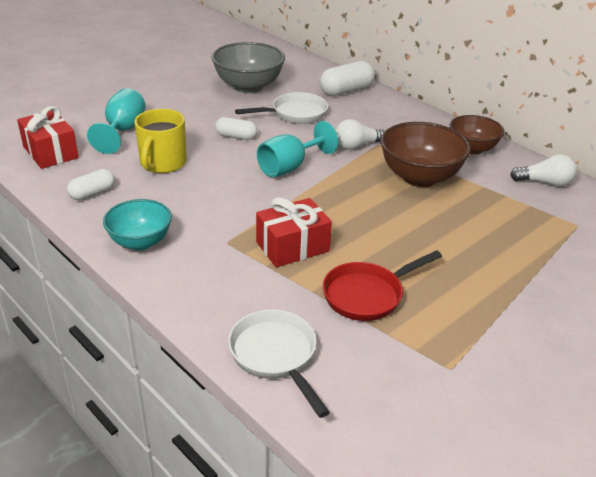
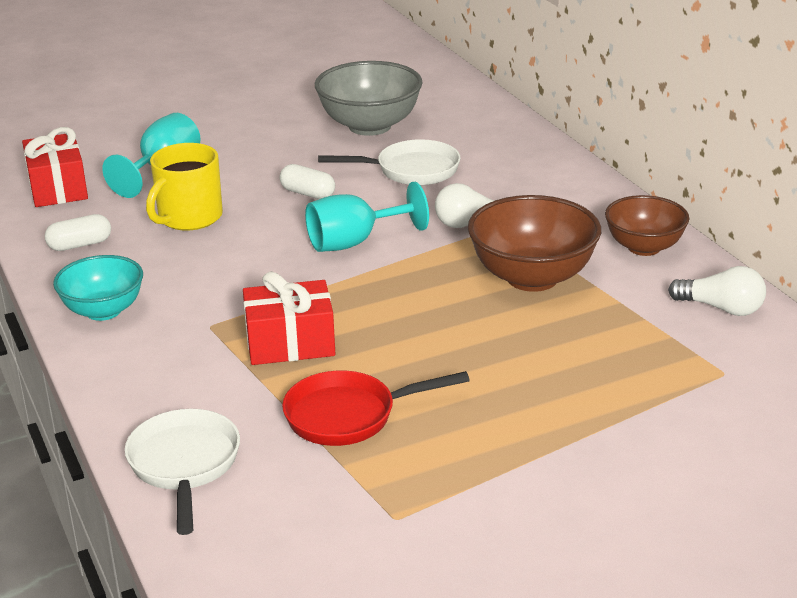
camera: 20 degrees right, 5 degrees down
(346, 90) = (510, 144): white capsule -> none

